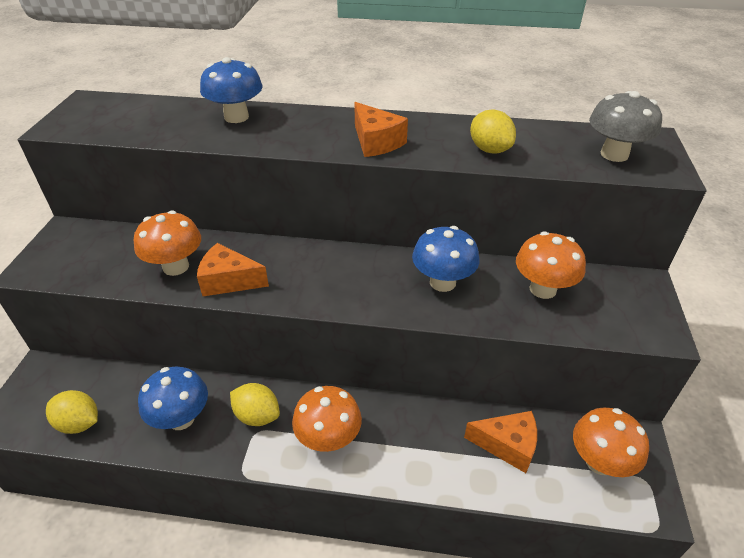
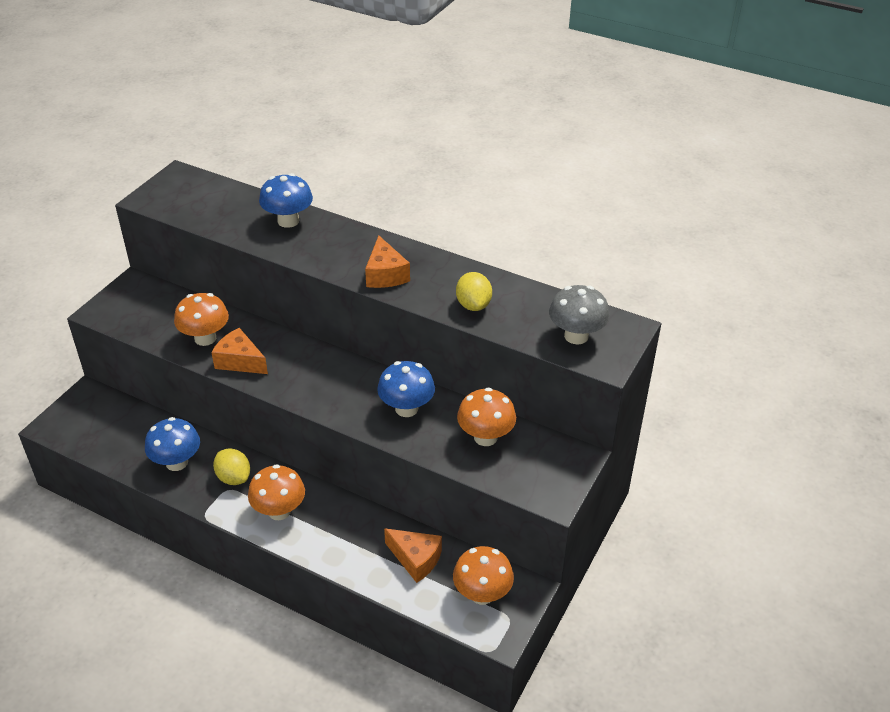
camera: 20 degrees right, 0 degrees up
(79, 423) = (103, 444): yellow lemon -> none

